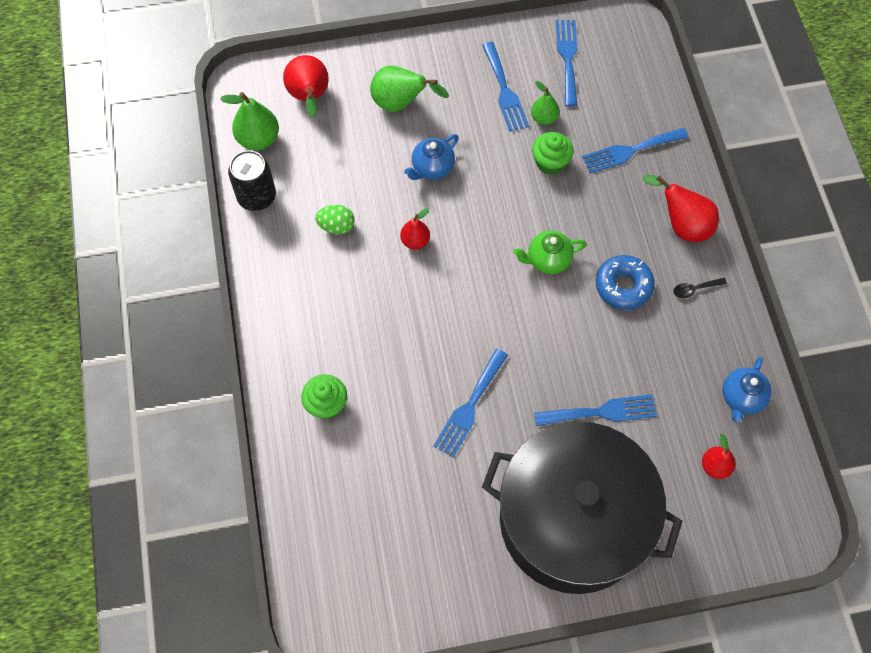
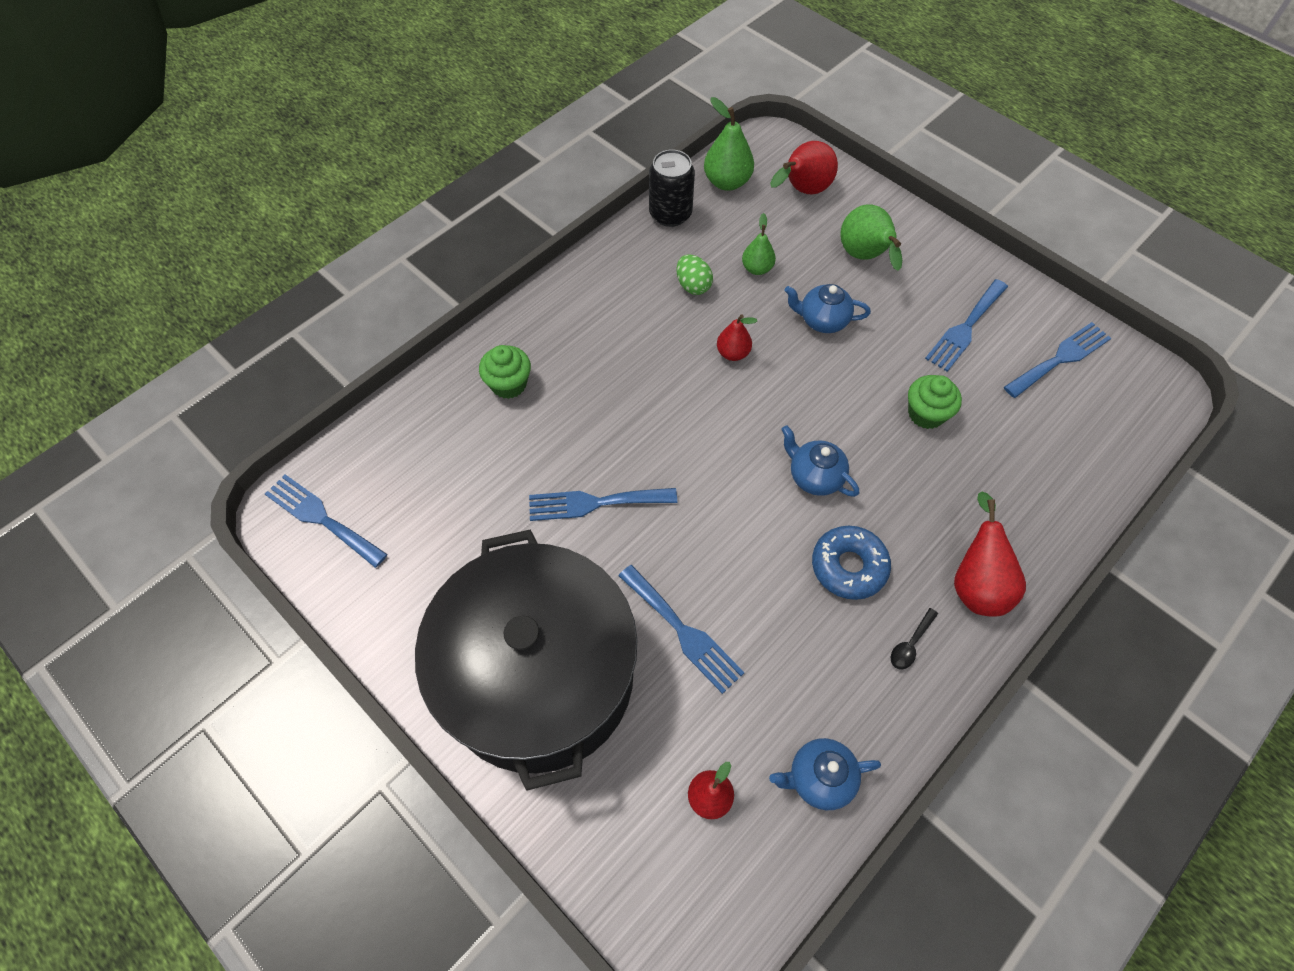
camera: 55 degrees right, 5 degrees down
(543, 118) = (970, 378): green pear -> green pear (757, 268)
(548, 260) = (814, 477): green teapot -> blue teapot
(630, 151) = (1014, 479): blue fork -> blue fork (321, 518)
(695, 289) = (910, 644): black spoon -> black spoon turned 90 degrees counterclockwise

